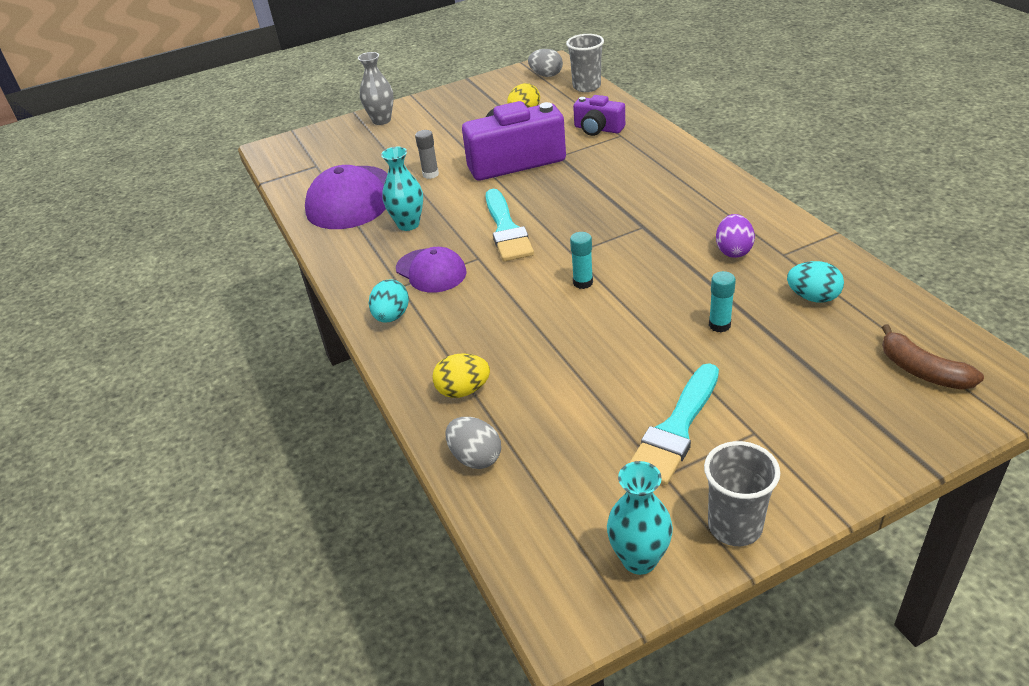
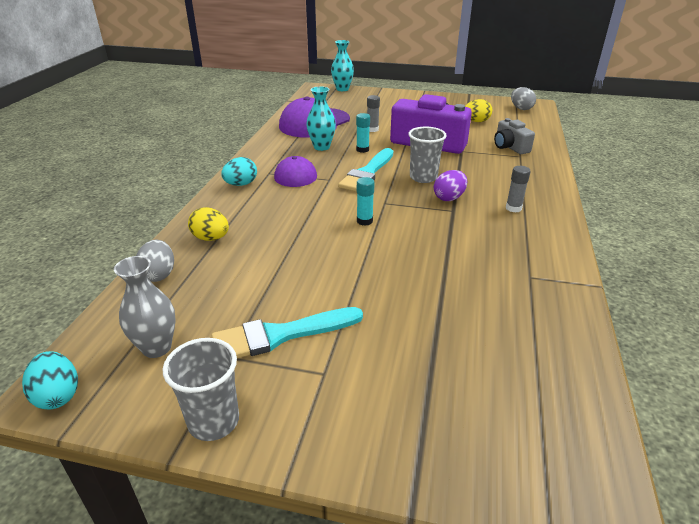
camera: 35 degrees right, 5 degrees down
(381, 120) = (389, 96): grey vase -> grey vase (157, 347)
(586, 87) = (538, 123): grey cup -> grey cup (423, 177)
(598, 129) = (510, 147): purple camera -> grey camera
(639, 559) = (133, 393): turquoise vase -> turquoise vase (342, 89)
(688, 196) = (513, 208): none -> grey glue stick
(719, 325) = (410, 293): turquoise glue stick -> turquoise glue stick (362, 150)
(733, 251) = (494, 255): purple egg -> purple egg (449, 198)
(813, 297) = (509, 316): turquoise egg -> turquoise egg (58, 395)
(922, 371) = (523, 425): brown banana -> none

